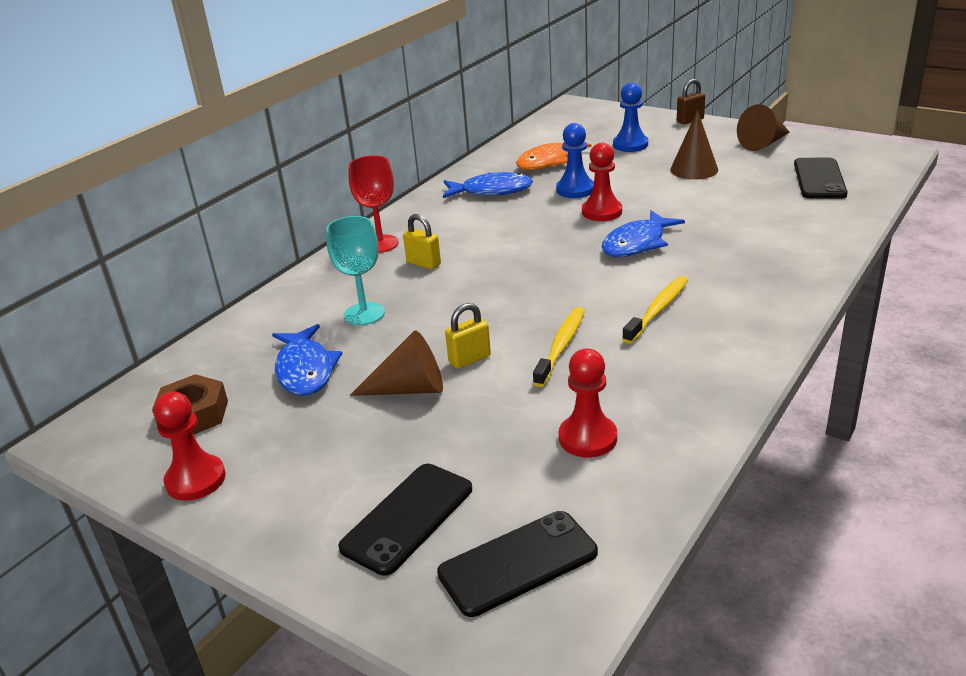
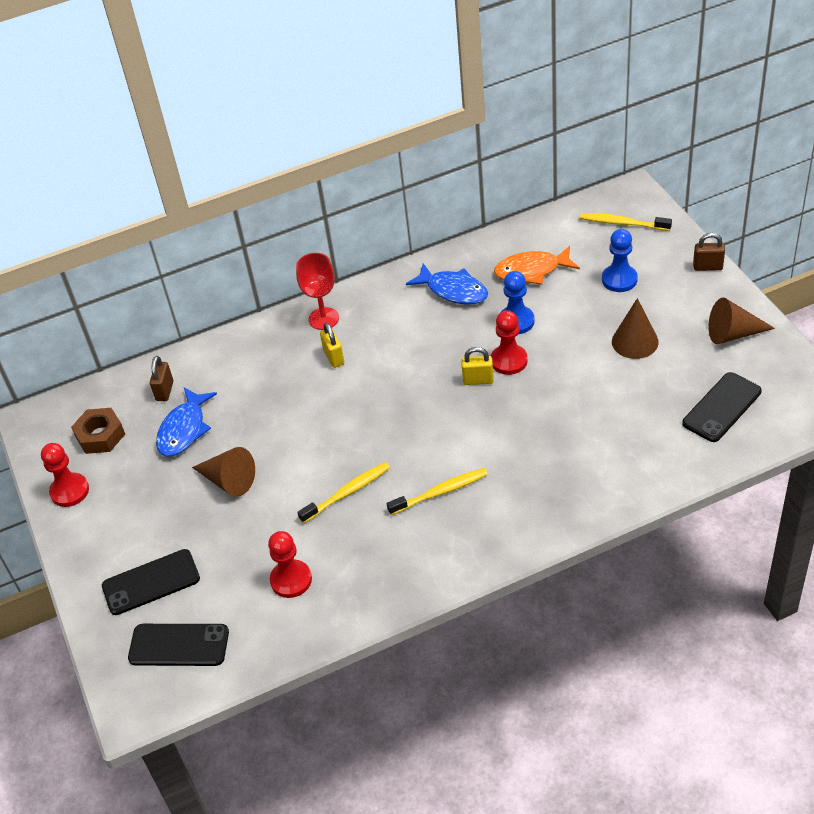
camera: 35 degrees right, 15 degrees up
(246, 350) = (165, 391): none -> brown padlock
(364, 314) = (256, 393): turquoise goblet -> none
(469, 359) = (283, 473): yellow padlock -> yellow padlock (478, 380)
(589, 120) = (622, 223): none -> yellow toothbrush
(637, 243) = (497, 413): blue fish -> none

